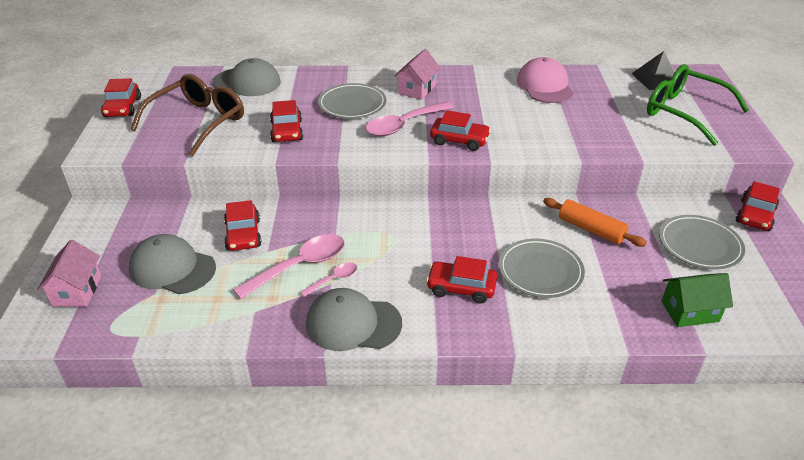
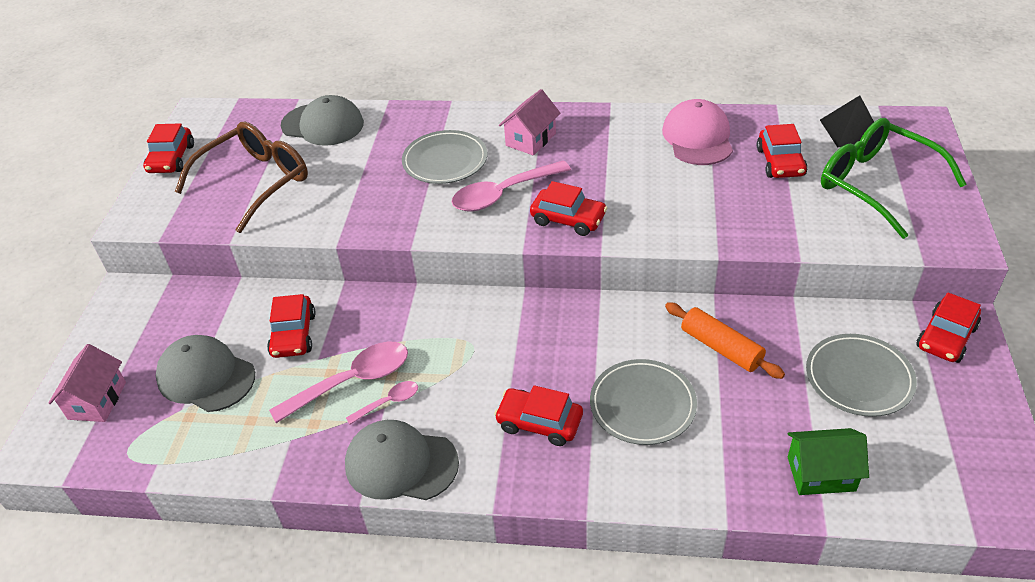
camera: 10 degrees right, 5 degrees up
(286, 131) = (358, 199): red car -> red car (780, 162)

